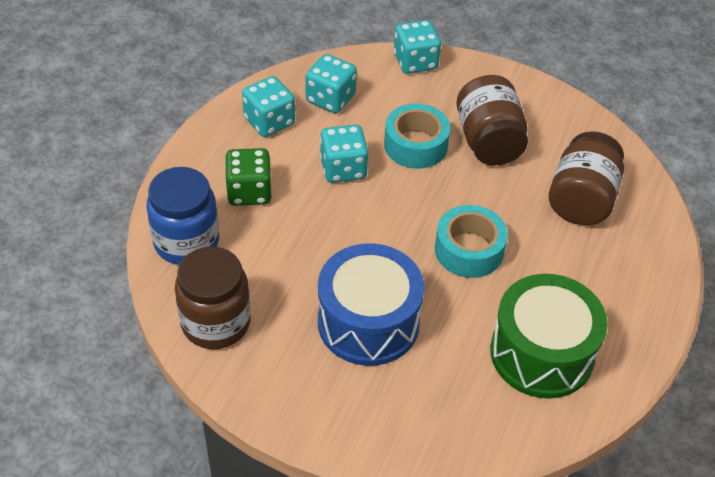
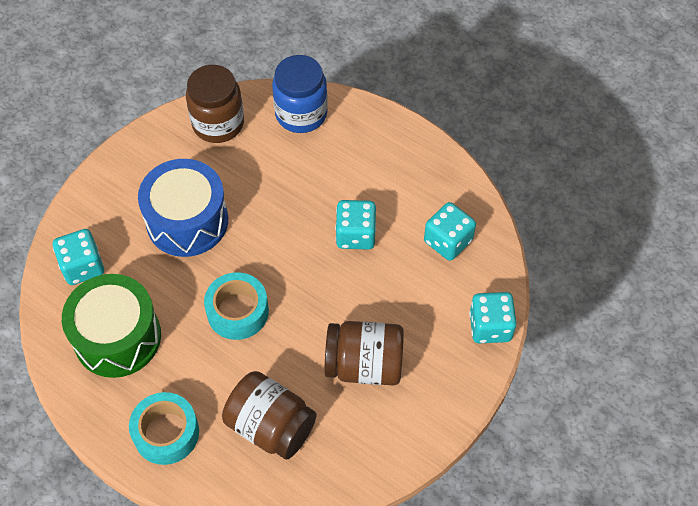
camera: 105 degrees right, 10 degrees up
(249, 192) = (344, 162): green dice -> none
(269, 121) = (426, 188): turquoise dice -> turquoise dice (83, 266)
(415, 145) = (372, 299): turquoise tape -> turquoise tape (166, 433)

